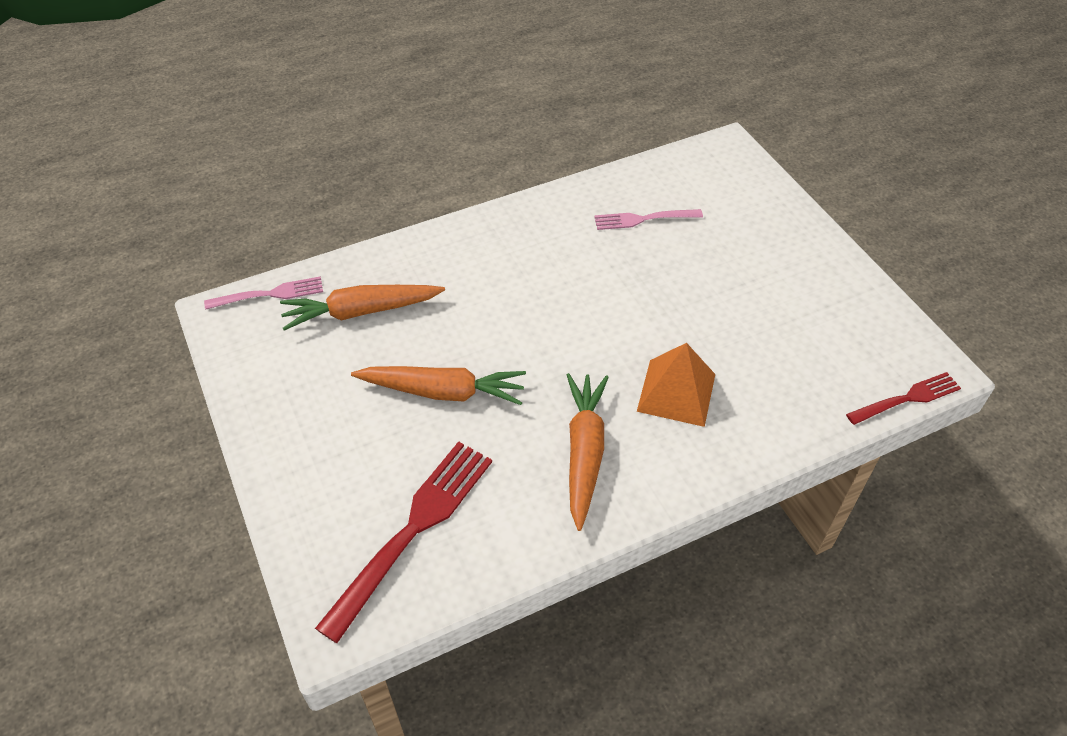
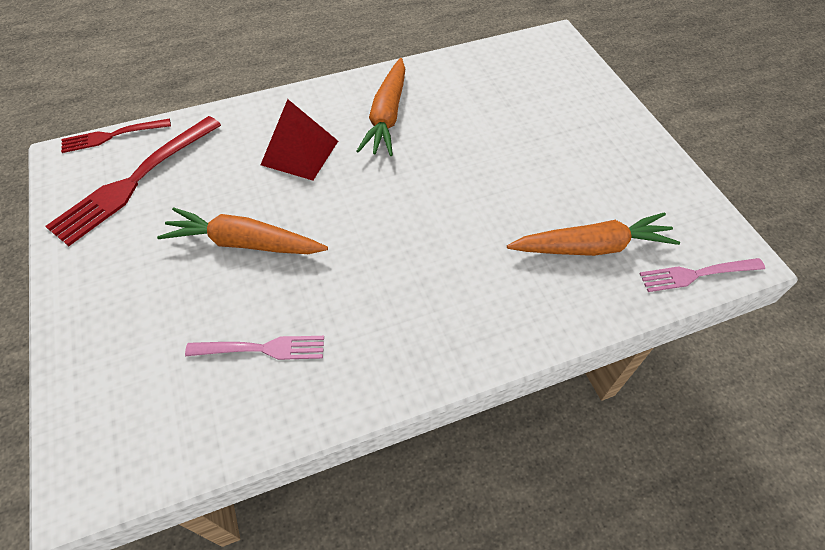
camera: 175 degrees left, 5 degrees up
(413, 530) = (514, 79): red fork -> red fork (134, 181)
(443, 391) = (500, 166): orange carrot -> orange carrot (245, 243)
(676, 392) = (299, 152): orange pyramid -> red pyramid

